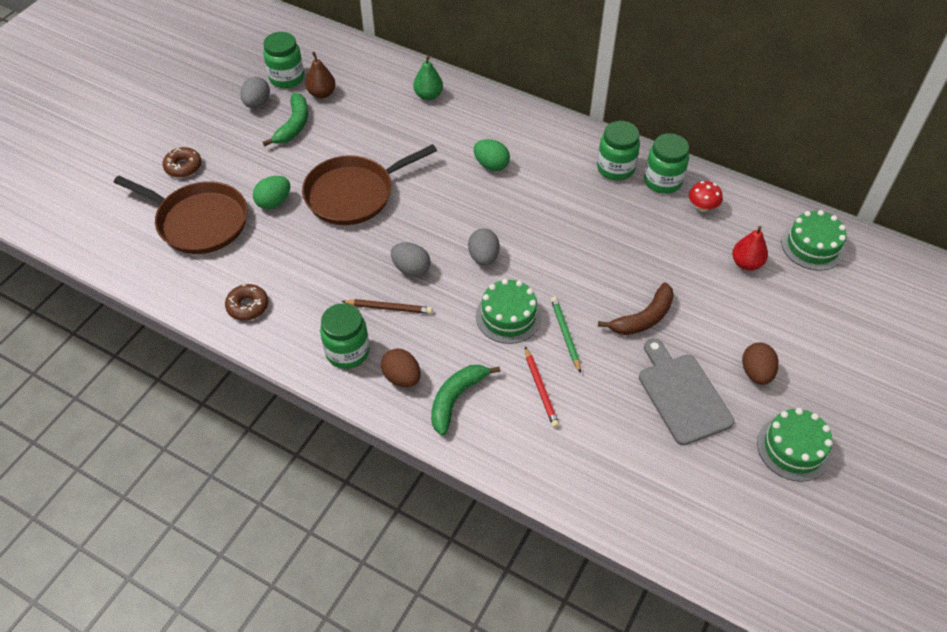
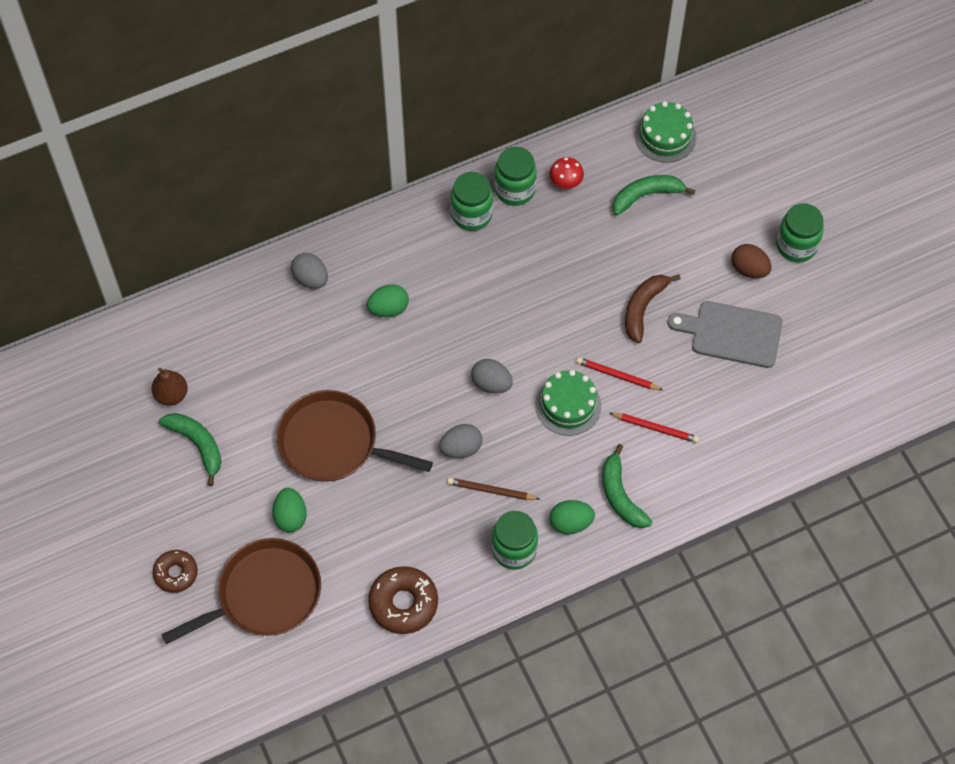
camera: 55 degrees left, 10 degrees up
(248, 306) = (403, 603): brown donut -> brown donut, size x1.55
(257, 103) = (136, 461): grey egg -> grey egg (311, 279)
(287, 78) = (120, 414): green jar -> green jar (796, 246)
(354, 194) = (334, 443): brown pan -> brown pan turned 105 degrees clockwise
(389, 308) = (491, 491): brown pencil -> brown pencil turned 120 degrees counterclockwise
(402, 377) = (570, 523): brown egg -> green egg
(428, 95) = (253, 303): green pear -> none
(565, 334) = (617, 375): green pencil -> red pencil
(643, 318) = (643, 308): brown banana -> brown banana turned 150 degrees counterclockwise
(746, 263) = (646, 196): red pear -> green banana
(793, 448) = (826, 295): green cake -> none

